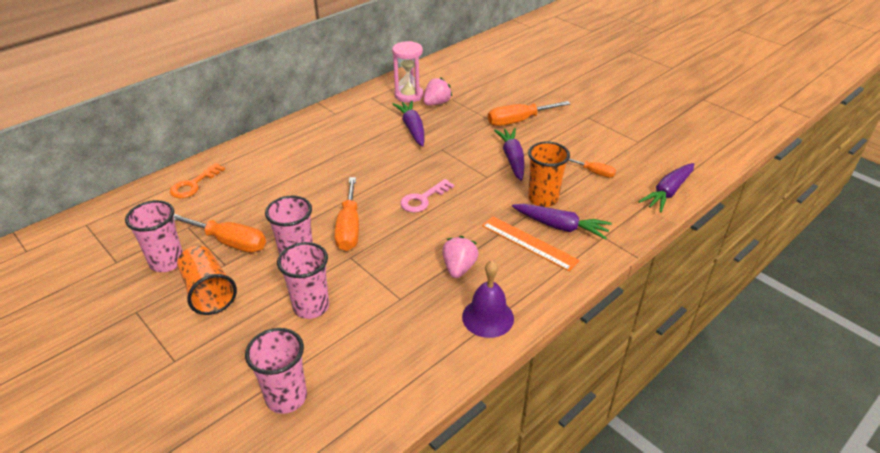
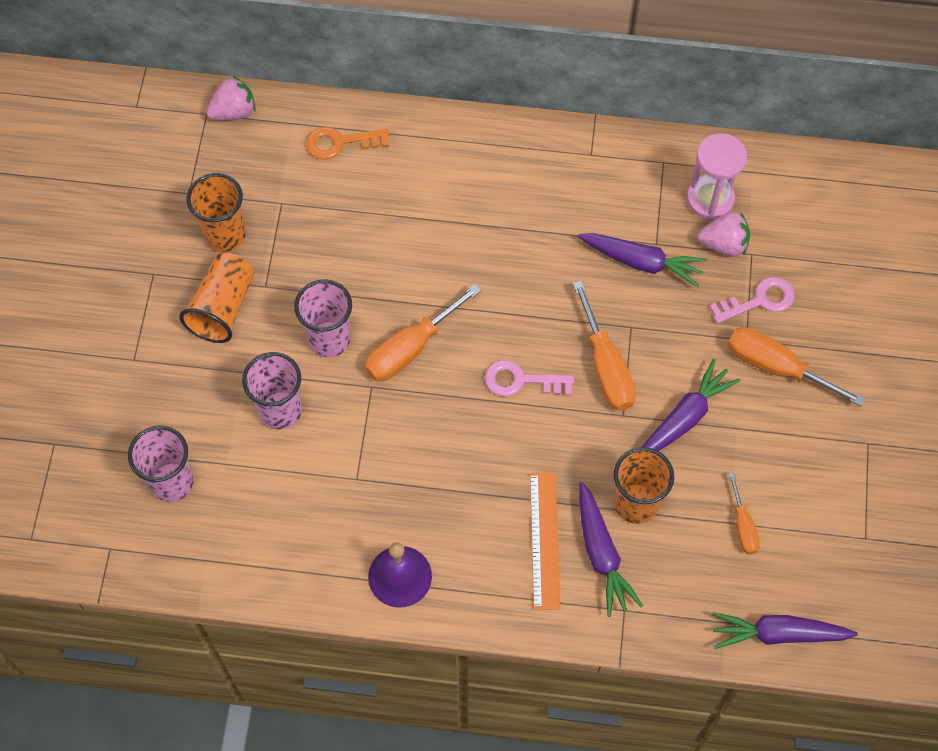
camera: 50 degrees right, 25 degrees up
(167, 262) = (225, 235): pink cup -> orange cup
(230, 242) = (295, 261): orange screwdriver -> orange screwdriver (606, 366)
(412, 128) = (642, 262): purple carrot -> purple carrot turned 75 degrees clockwise
(459, 268) = (444, 499): pink strawberry -> pink strawberry (234, 112)
(478, 108) = (759, 301): none -> pink key

